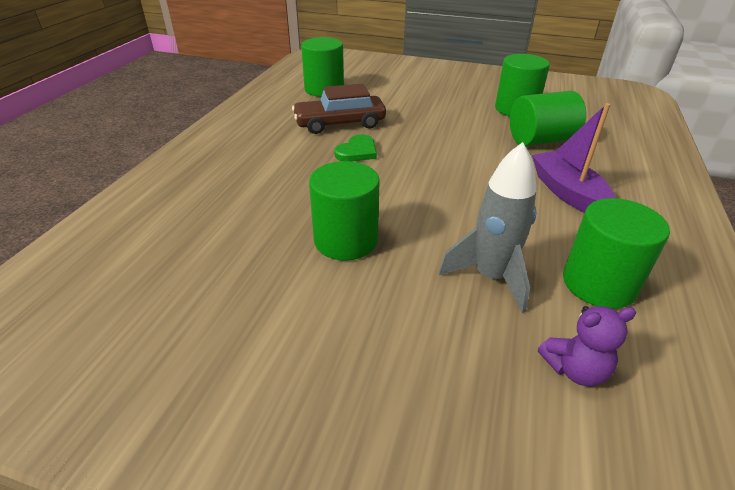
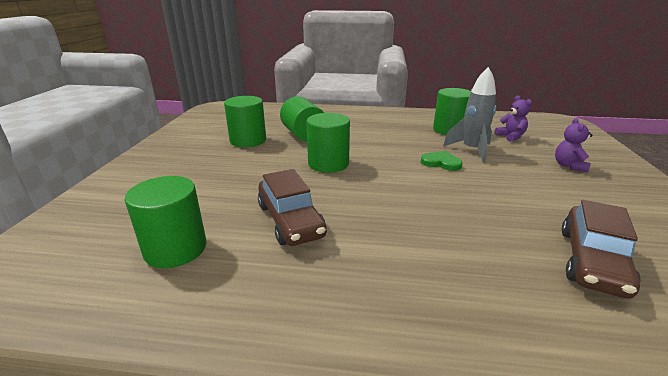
camera: 100 degrees left, 10 degrees down
(189, 262) = (592, 261): none -> brown car
(346, 240) = (485, 193): green cylinder -> green cylinder (328, 164)
(357, 151) = (351, 203): green heart -> green heart (441, 163)
(410, 389) = (569, 166): none -> purple teddy bear
(567, 192) = (371, 131): purple boat -> none

